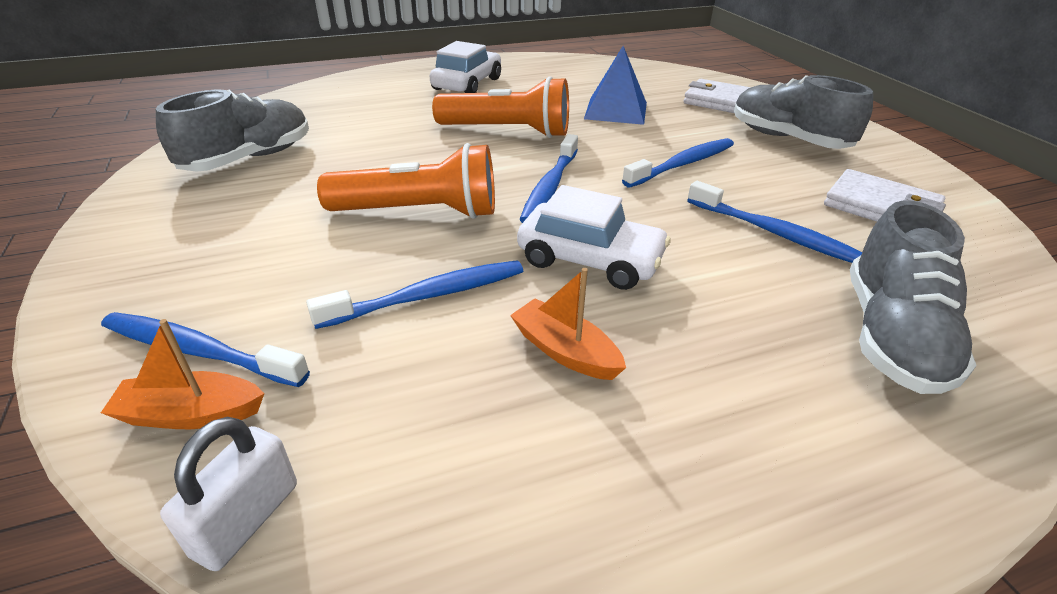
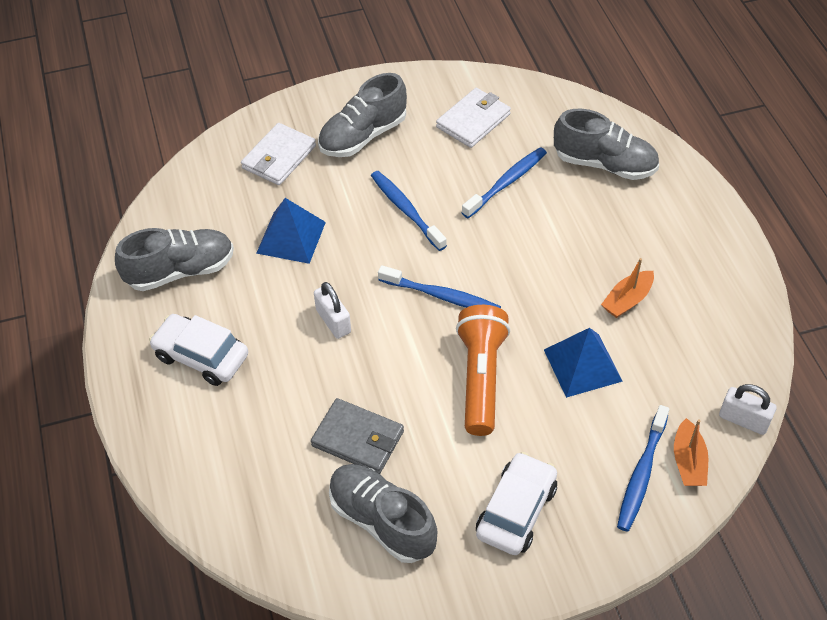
camera: 85 degrees left, 15 degrees up
(355, 146) = (358, 439): none -> grey wallet
(428, 296) = (582, 365): blue toothbrush -> blue pyramid
(508, 131) = (333, 321): orange flashlight -> white padlock
(562, 74) = (180, 271): none -> grey shoe
(590, 260) = (540, 281): white car -> white car (516, 511)

